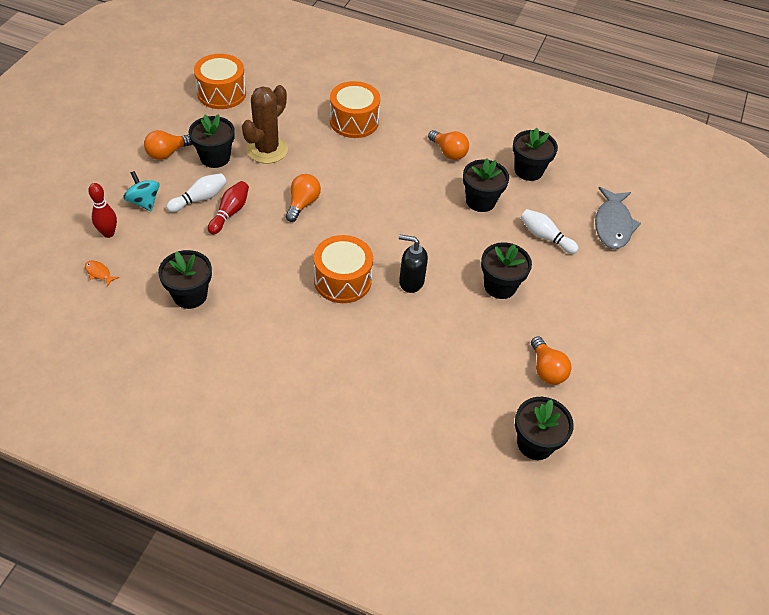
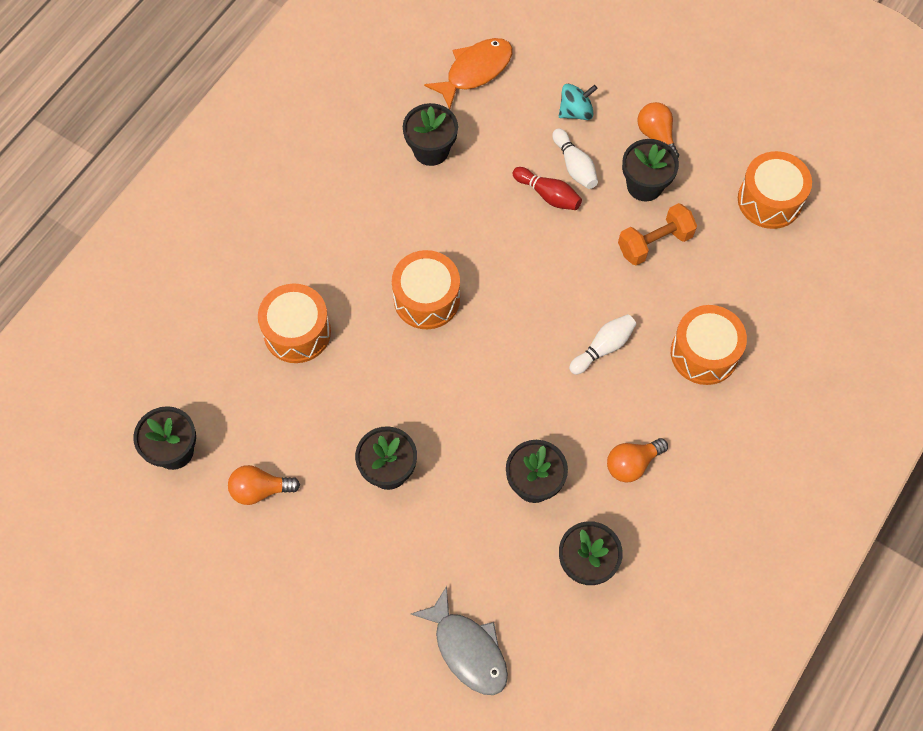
camera: 105 degrees right, 15 degrees up
(99, 273) = (475, 71): orange fish -> orange fish, size x2.36
(108, 233) = (531, 79): red bowling pin -> none
(267, 150) = (654, 243): brown cactus -> orange dumbbell
(302, 204) = (553, 272): orange light bulb -> none
(395, 368) = (297, 332): none -> orange drum
(411, 282) = (412, 371): black soap dispenser -> none
(545, 237) = (459, 549): white bowling pin -> white bowling pin (603, 347)
(613, 225) = (468, 649): grey fish -> grey fish turned 150 degrees counterclockwise

